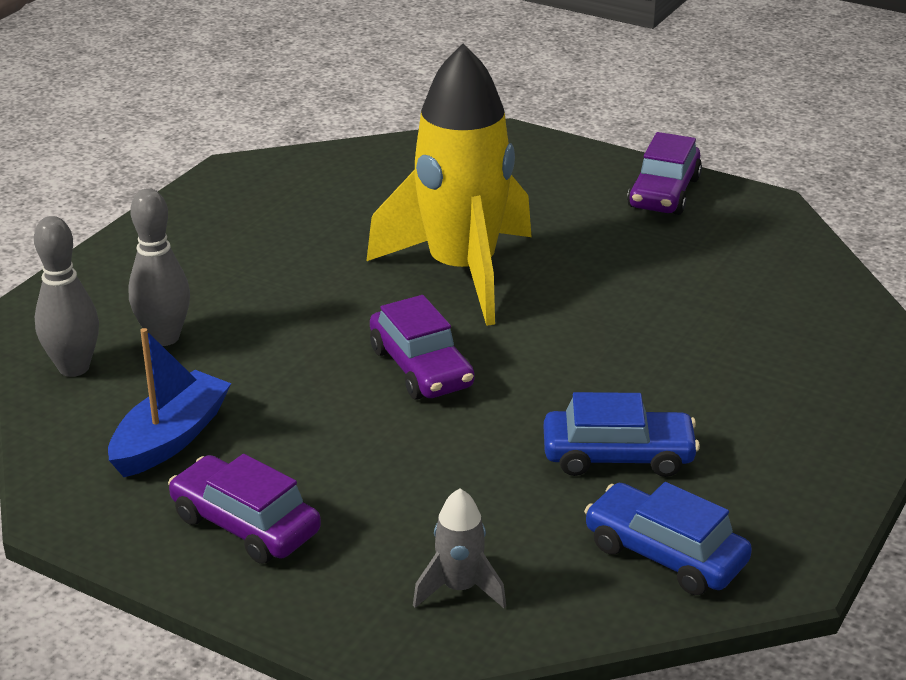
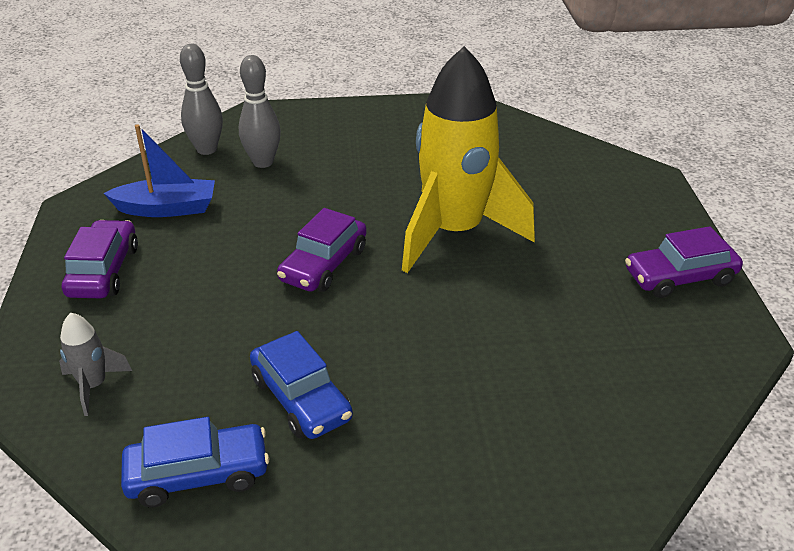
camera: 55 degrees right, 5 degrees up
(665, 554) = (198, 474): blue car -> blue car turned 75 degrees clockwise

